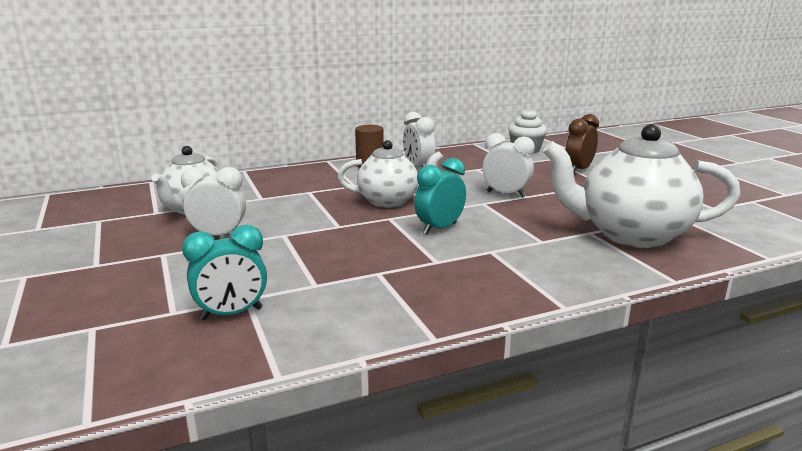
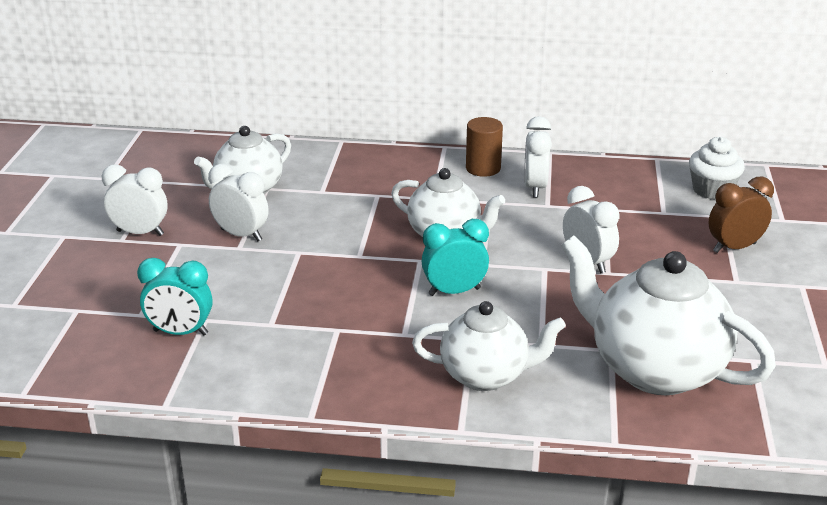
camera: 30 degrees right, 10 degrees up
(113, 256) = (140, 233): none -> white clock
(532, 268) = (485, 375): none -> white teapot

